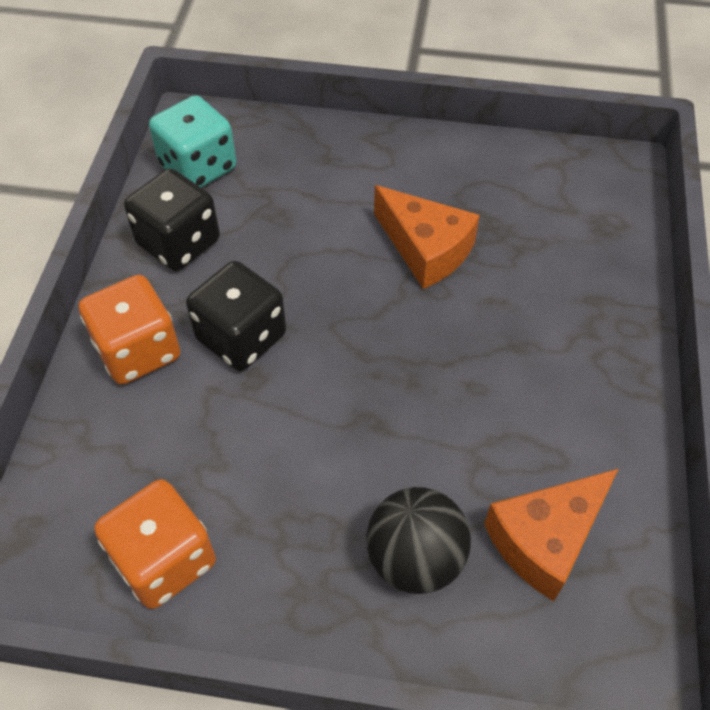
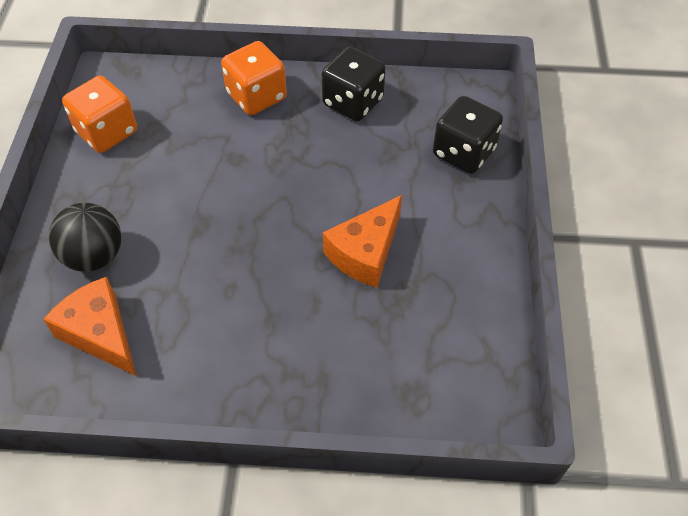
camera: 85 degrees right, 0 degrees up
(198, 167) = (431, 102): turquoise dice -> none
(241, 337) = (270, 147): black dice -> black dice (463, 153)

